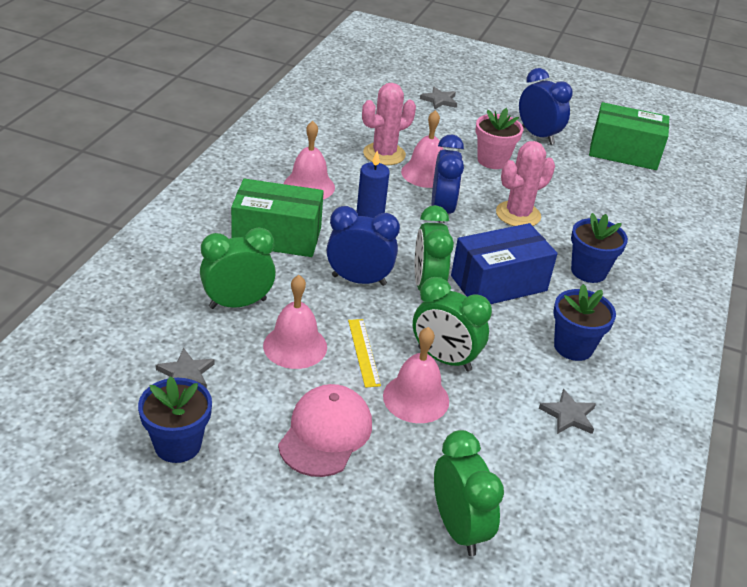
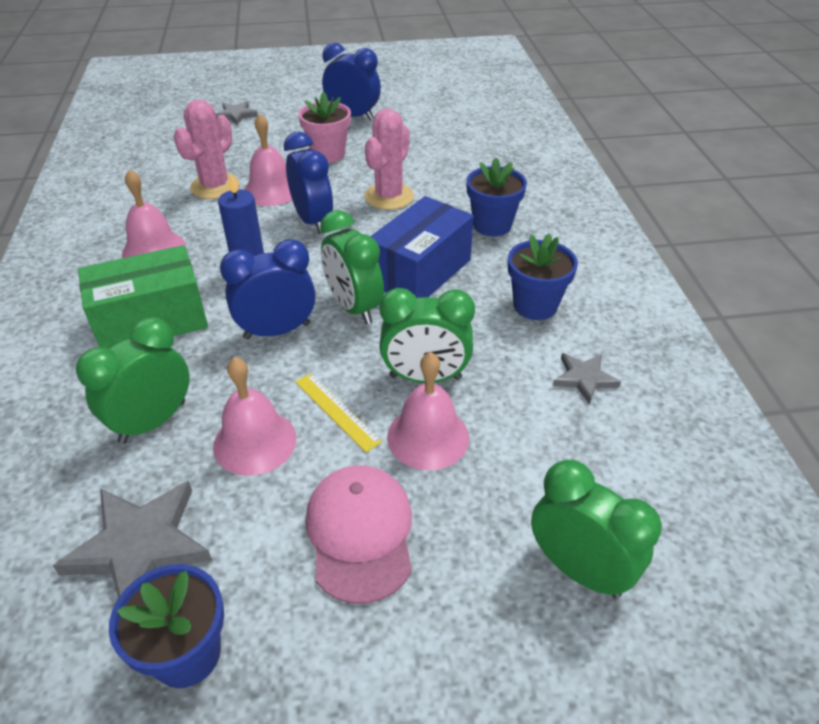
camera: 25 degrees left, 5 degrees up
(186, 373) = (140, 546): grey star -> grey star, size x1.80
(623, 153) = (439, 105): green box -> none

